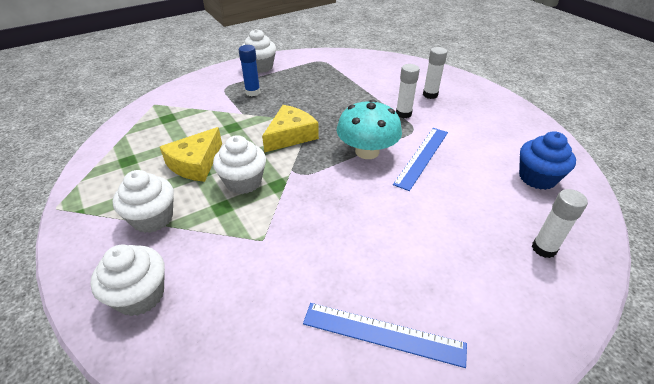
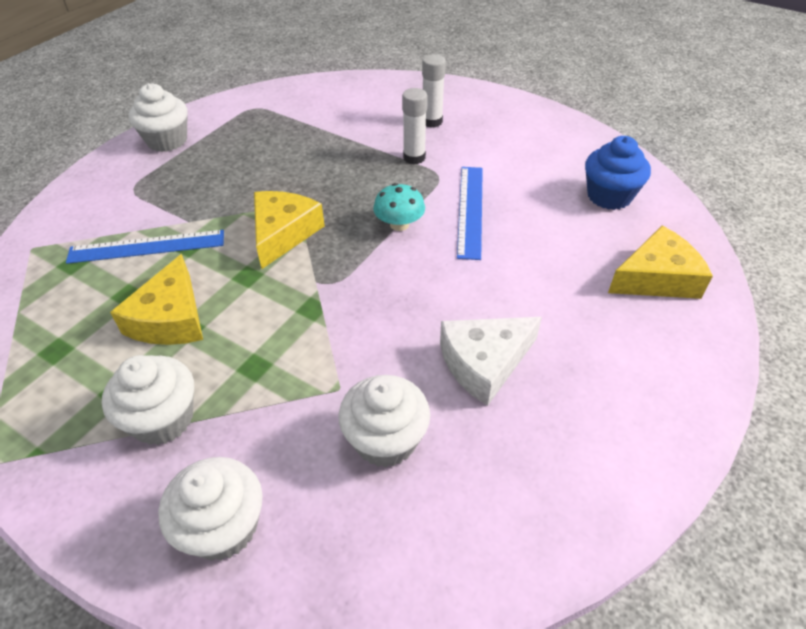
camera: 25 degrees left, 5 degrees up
(243, 182) = (261, 321): white cupcake -> white cupcake (385, 440)
(252, 92) = (182, 184): blue glue stick -> none
(367, 151) = (399, 224): turquoise mushroom -> turquoise mushroom, size x0.58
(368, 260) = (484, 363): none -> white cheese
(383, 333) = (550, 440): blue ruler -> blue ruler (147, 246)
(544, 248) = (657, 278): white glue stick -> yellow cheese

